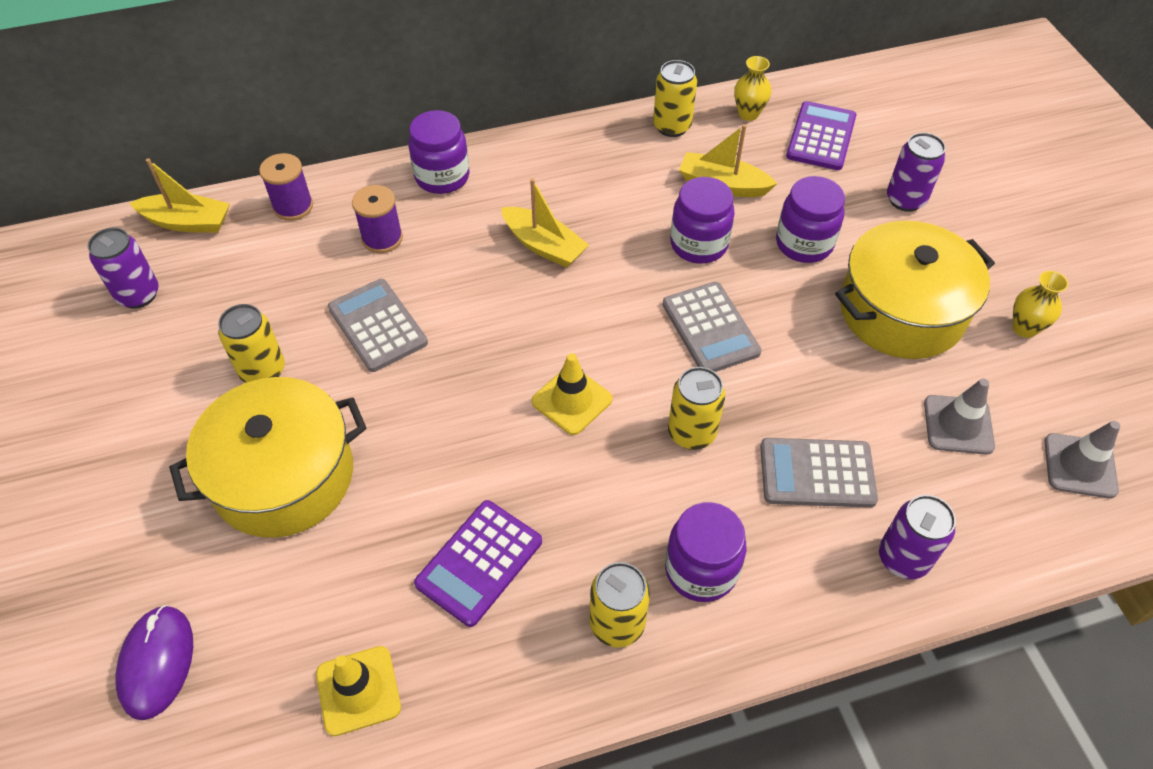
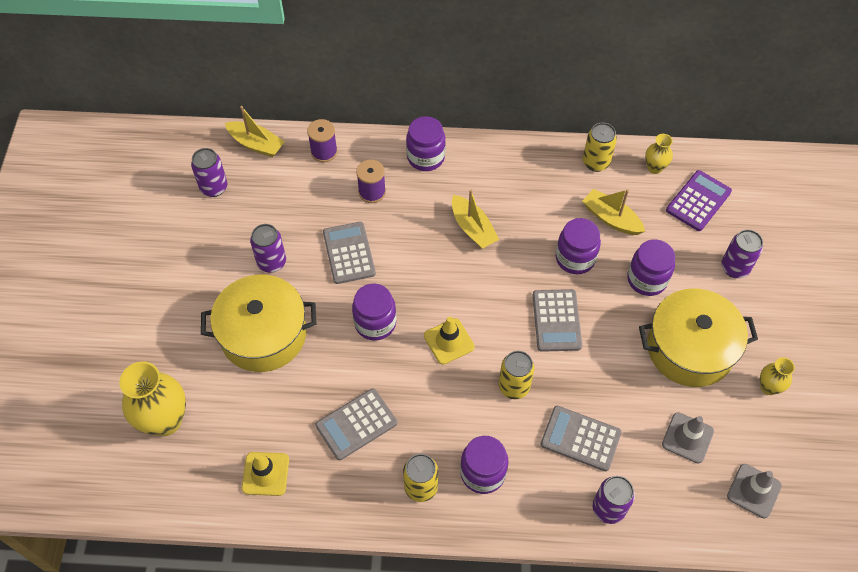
camera: 20 degrees right, 5 degrees up
(156, 662) = (165, 421): purple mouse -> yellow vase
(263, 371) = (272, 262): yellow can -> purple can
(453, 408) = (375, 323): none -> purple jar
(479, 563) = (356, 424): purple calculator -> grey calculator

